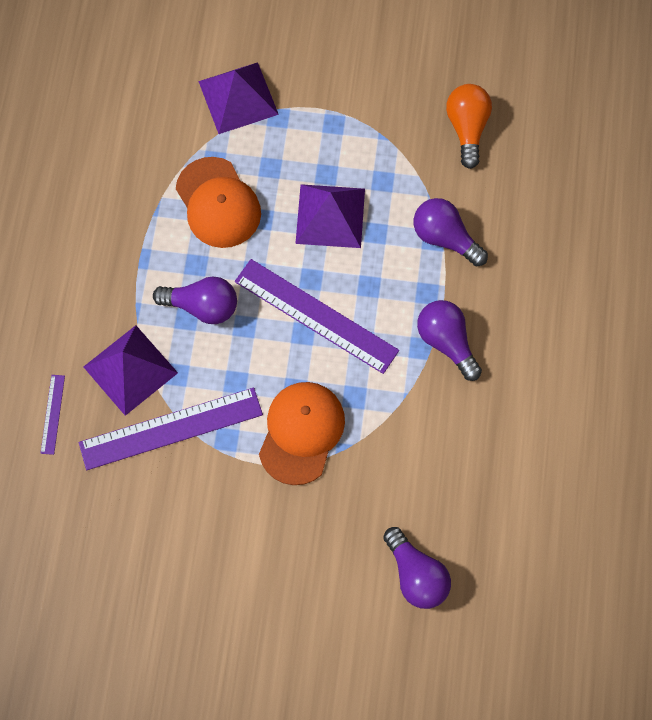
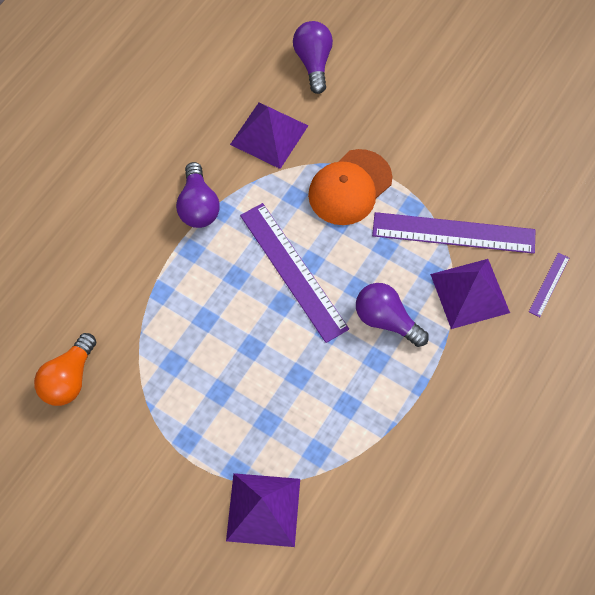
camera: 155 degrees left, 5 degrees down
(218, 203) = (331, 408): orange cap -> none
(330, 216) = (236, 351): purple pyramid -> purple pyramid (269, 135)
(445, 238) = (149, 289): purple light bulb -> none

